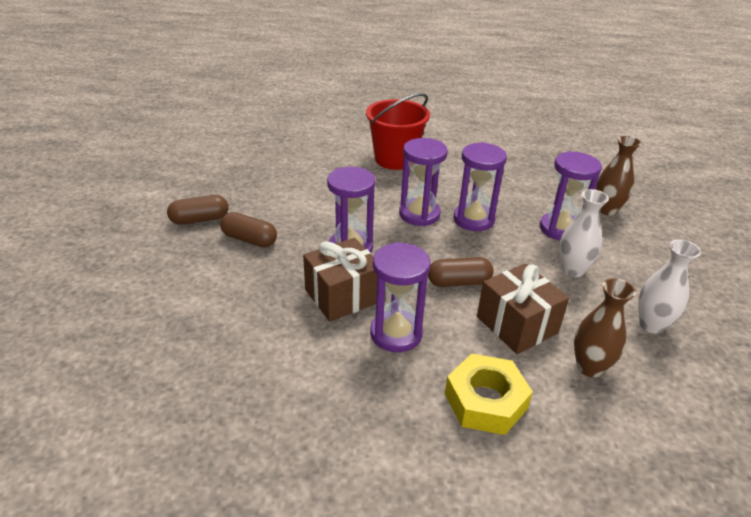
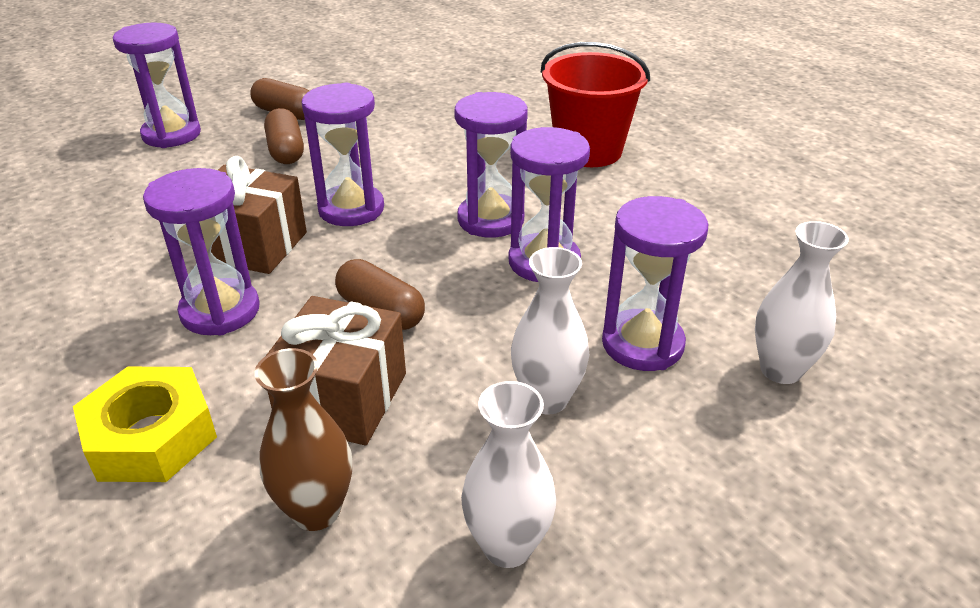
camera: 50 degrees right, 0 degrees up
(152, 271) = (171, 134): none -> purple hourglass
(607, 210) = (780, 370): brown vase -> white vase

